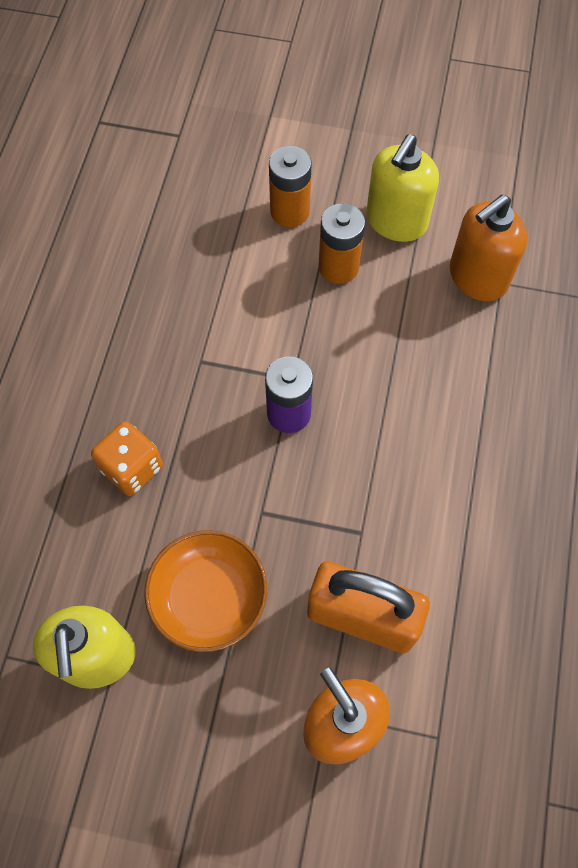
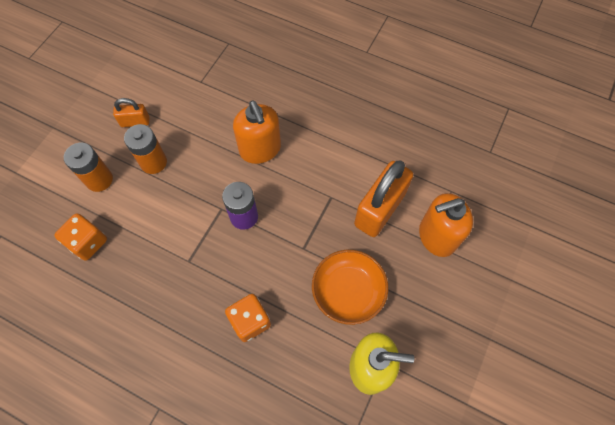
camera: 75 degrees left, 0 degrees up
(195, 232) = (88, 242): none -> orange dice
(396, 221) = (135, 122): yellow soap dispenser -> orange padlock
(477, 277) = (192, 92): orange soap dispenser -> orange soap dispenser (260, 149)

